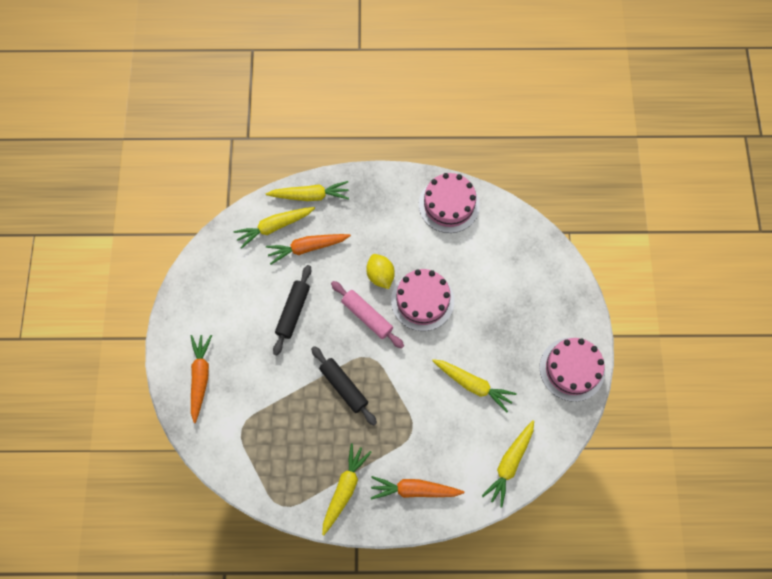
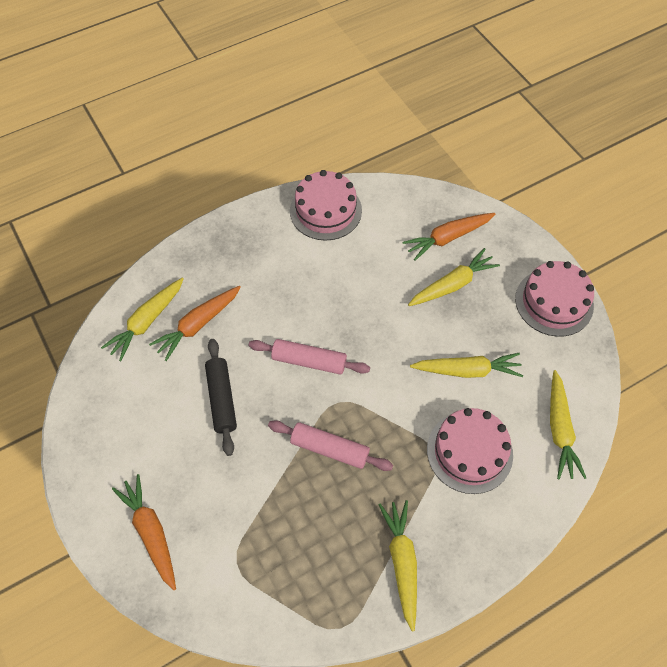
camera: 30 degrees left, 10 degrees down
(310, 195) = (169, 271): yellow carrot -> yellow carrot (452, 285)
(343, 387) = (329, 449): black rolling pin -> pink rolling pin
(380, 275) = (297, 312): yellow lemon -> none
(414, 489) = (480, 516): orange carrot -> orange carrot (448, 238)
(422, 300) = (358, 314): pink cake -> pink cake (469, 452)

